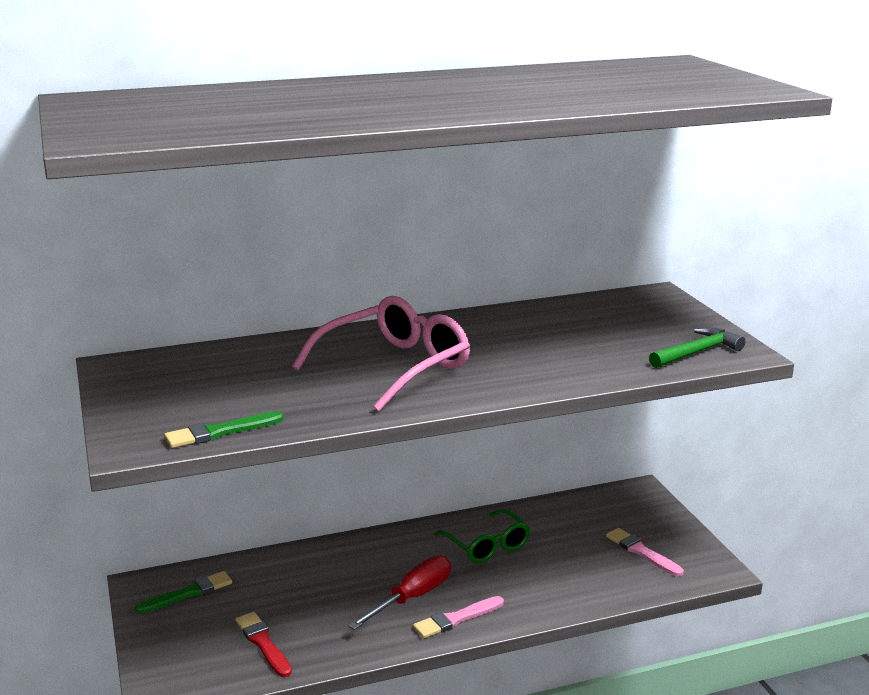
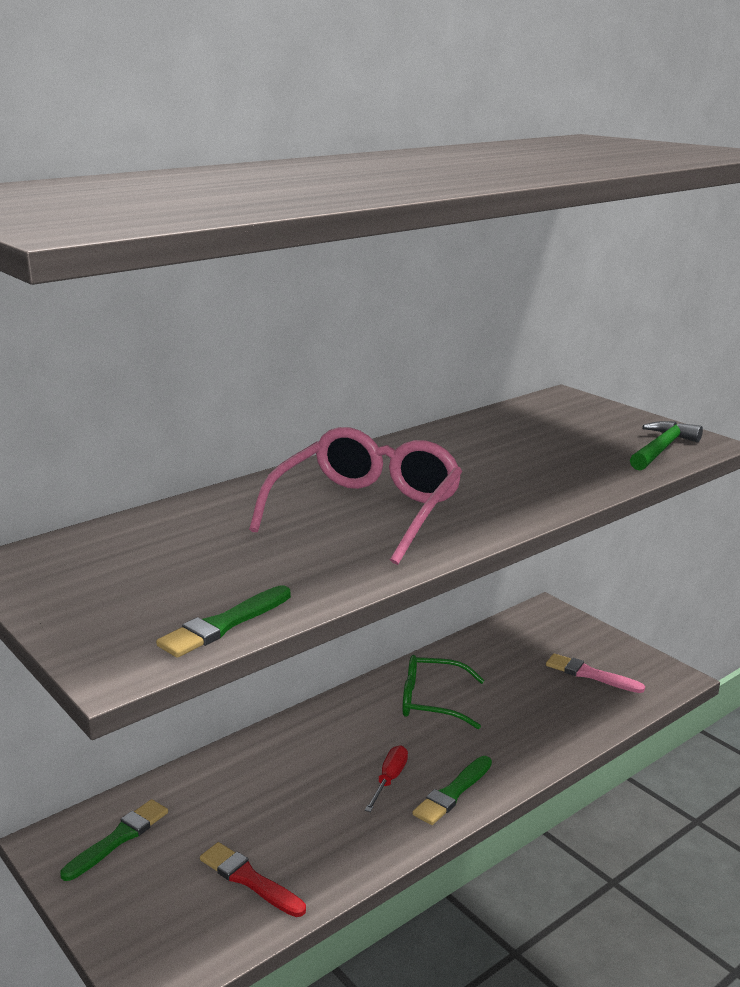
camera: 20 degrees left, 0 degrees up
(412, 597) = (389, 779): red screwdriver -> red screwdriver, size x0.60
(456, 619) = (452, 793): pink brush -> green brush
(487, 545) = (432, 701): green glasses -> green glasses turned 150 degrees clockwise

